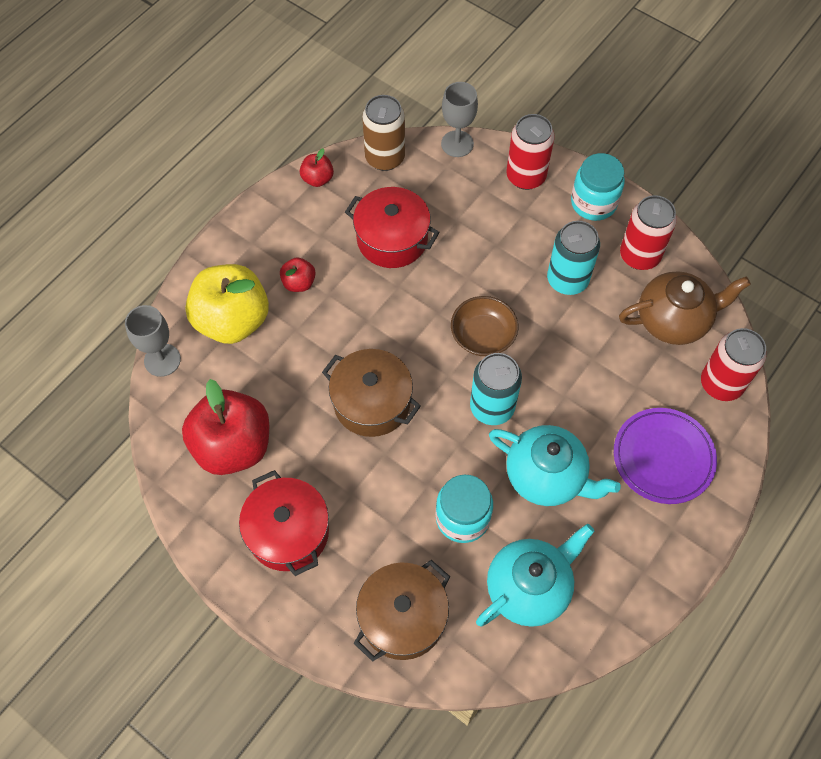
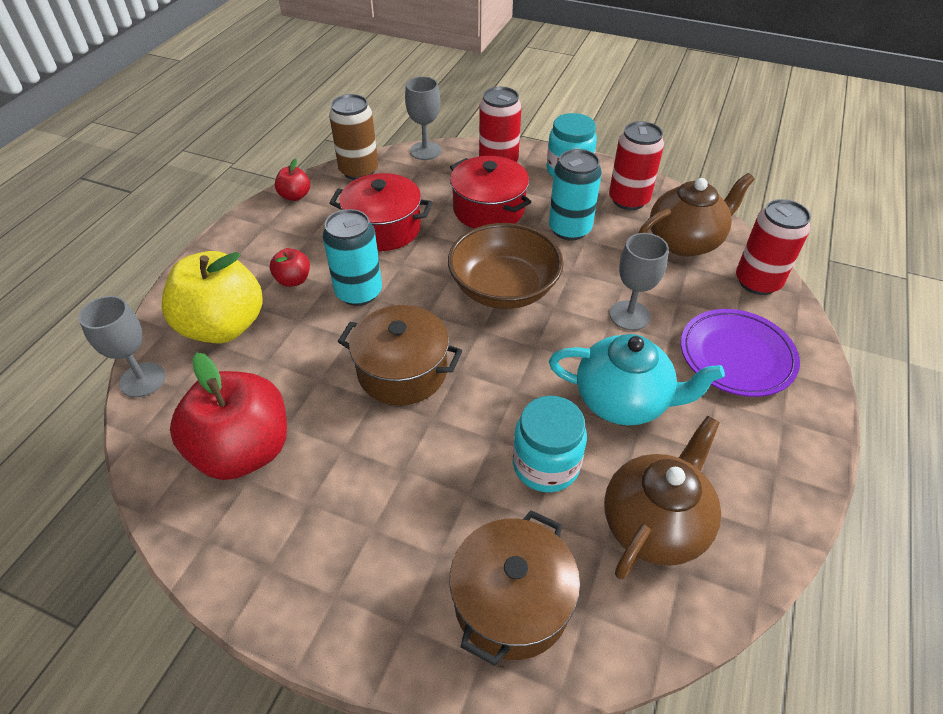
camera: 15 degrees left, 15 degrees down
(288, 532) = (333, 533): red pot -> red pot (488, 209)
(483, 336) = (504, 288): brown bowl -> brown bowl, size x1.54
(492, 407) = (537, 348): turquoise can -> turquoise can (359, 292)
(529, 587) = (654, 523): turquoise teapot -> brown teapot
(586, 392) = (629, 315): none -> grey goblet

